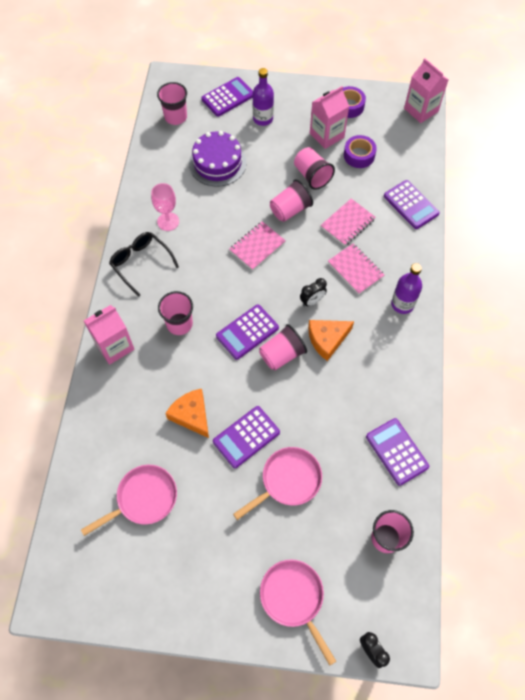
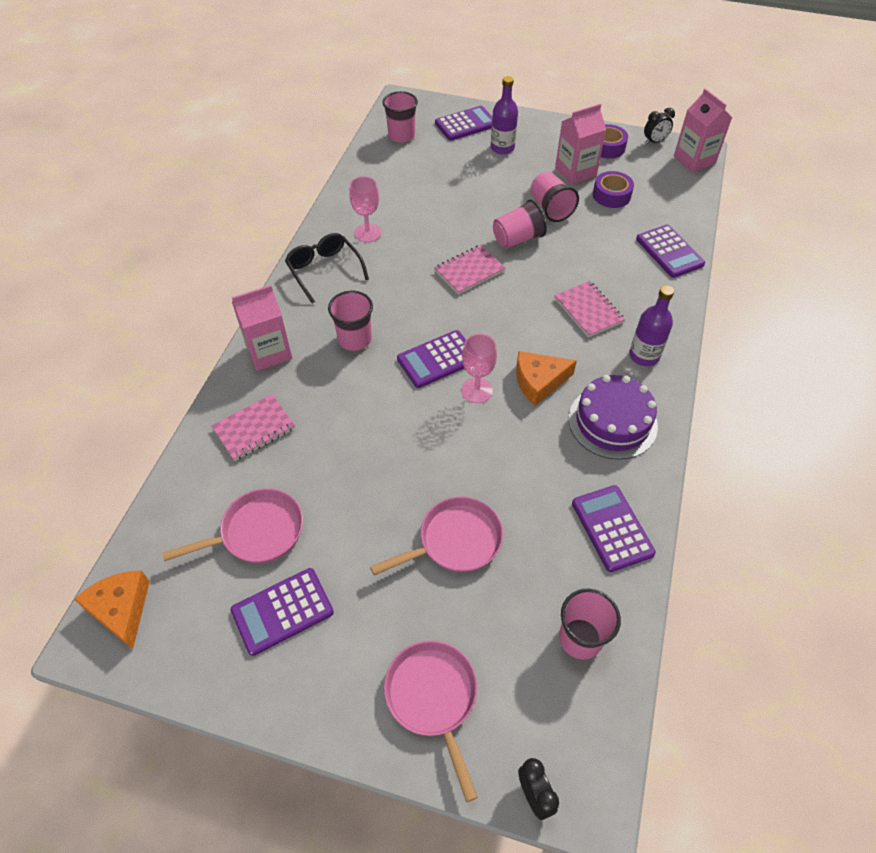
camera: 10 degrees right, 10 degrees down
(191, 415) = (345, 443): orange cheese -> orange cheese (121, 610)
(217, 163) = (440, 183): purple cake -> purple cake (612, 422)
(246, 437) = (410, 479): purple calculator -> purple calculator (282, 611)
(282, 354) = (477, 390): pink cup -> pink goblet
(312, 301) = (527, 337): black clock -> black clock (654, 141)
(347, 223) = (586, 261): pink notebook -> pink notebook (254, 429)

